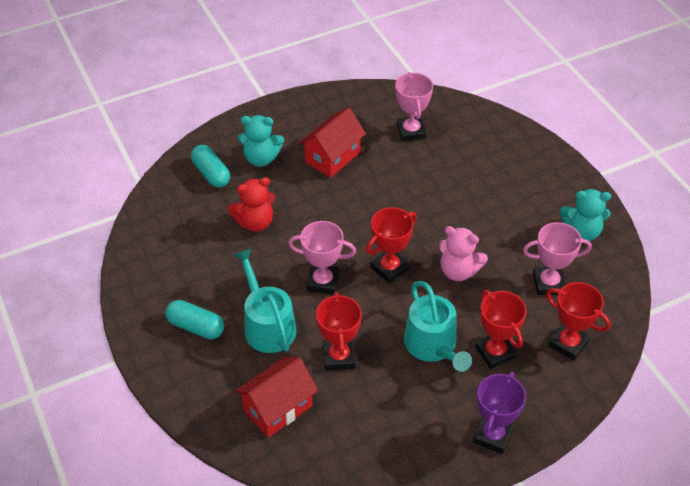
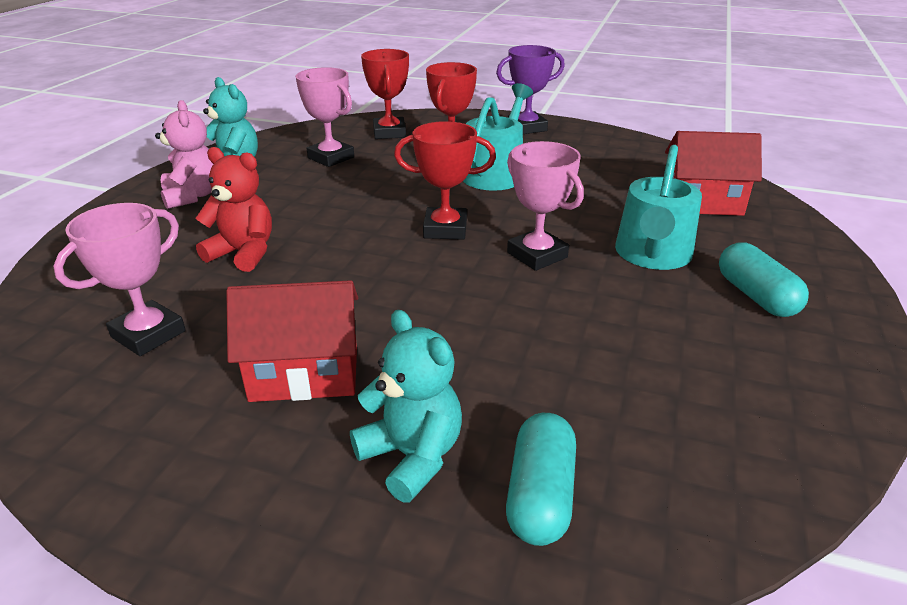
camera: 135 degrees left, 15 degrees down
(255, 222) = (548, 360): red teddy bear -> red teddy bear (243, 253)
(339, 357) = (596, 203): red trophy -> none
(458, 271) = (384, 196): pink teddy bear -> pink teddy bear (193, 196)

